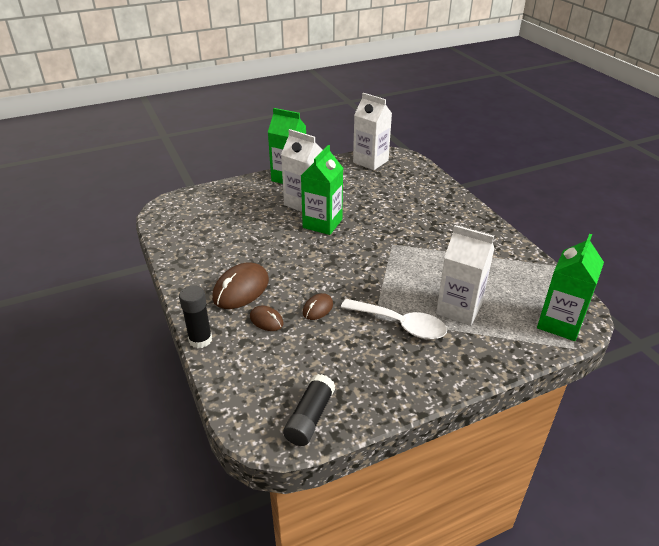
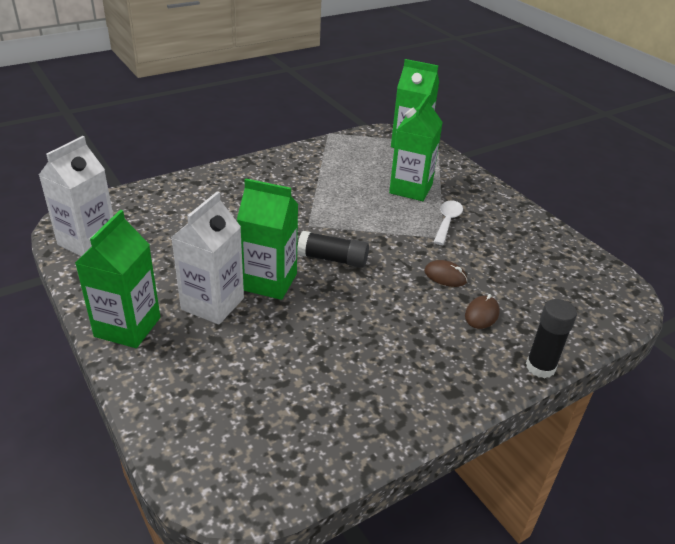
camera: 100 degrees left, 0 degrees up
(241, 289) = (434, 344): brown mouse -> none
(310, 417) = (593, 272): black glue stick -> black glue stick (333, 259)
(400, 325) = (447, 222): white spoon -> white spoon, size x0.66
(459, 309) = (411, 189): white carton -> green carton

